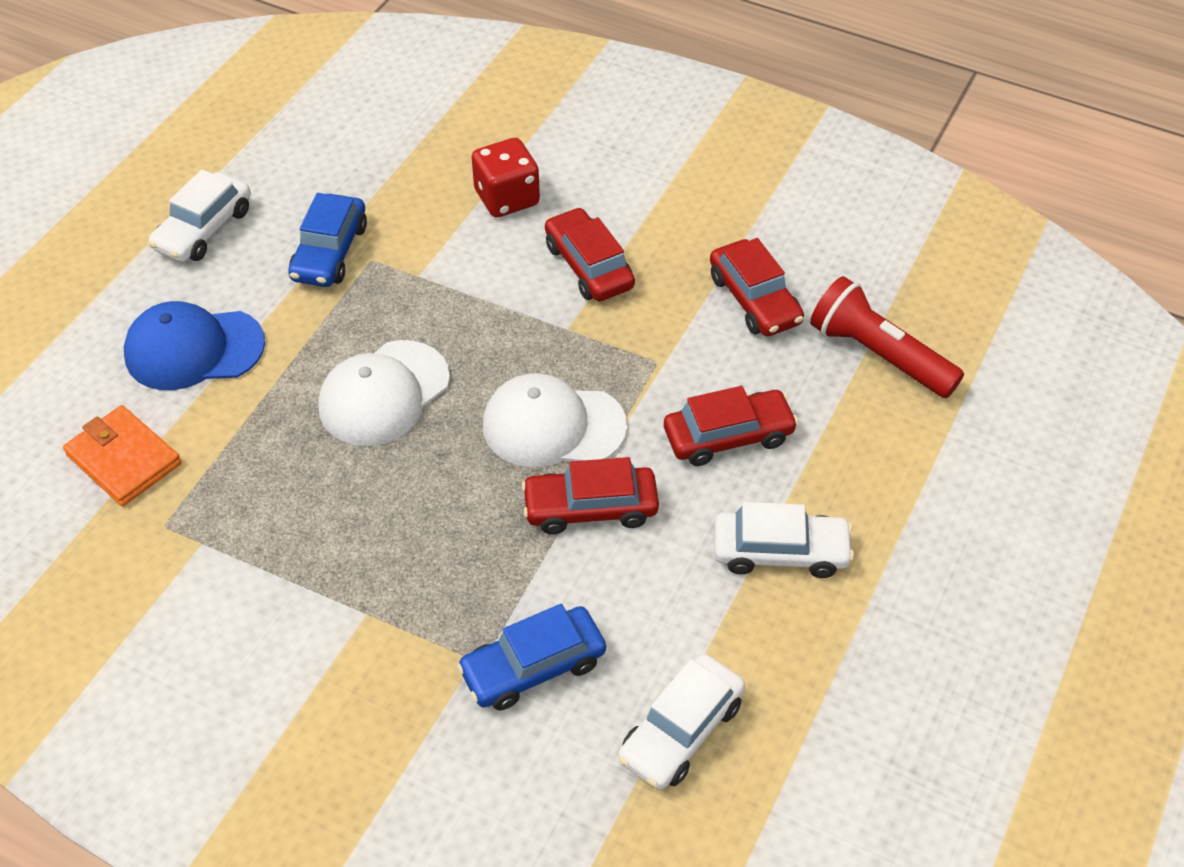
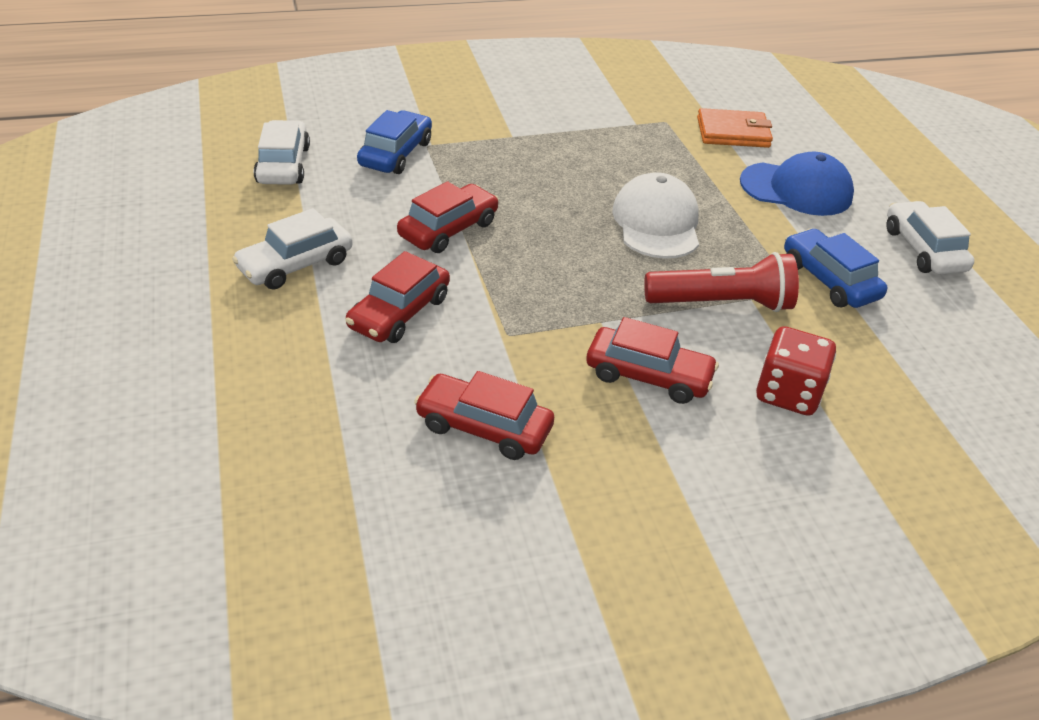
camera: 135 degrees right, 10 degrees down
(194, 349) = (796, 189): blue cap -> blue cap turned 60 degrees clockwise
(553, 425) = (528, 258): white cap -> none
(878, 354) = (328, 440): red flashlight -> red flashlight (722, 304)

